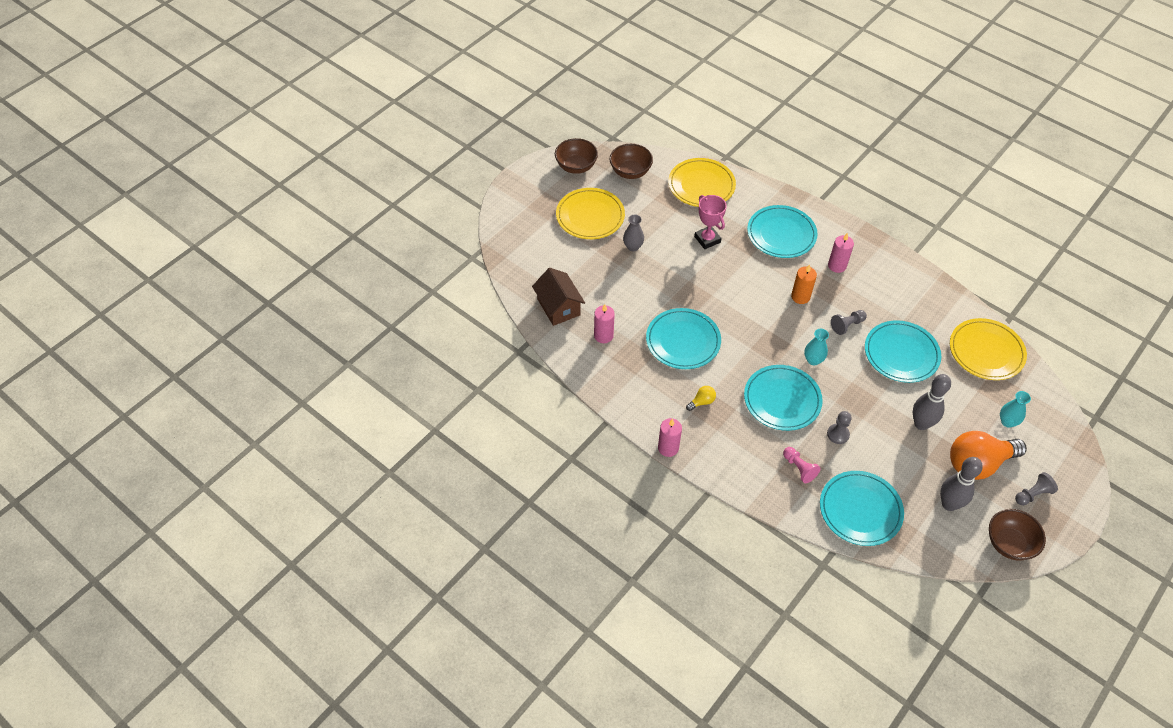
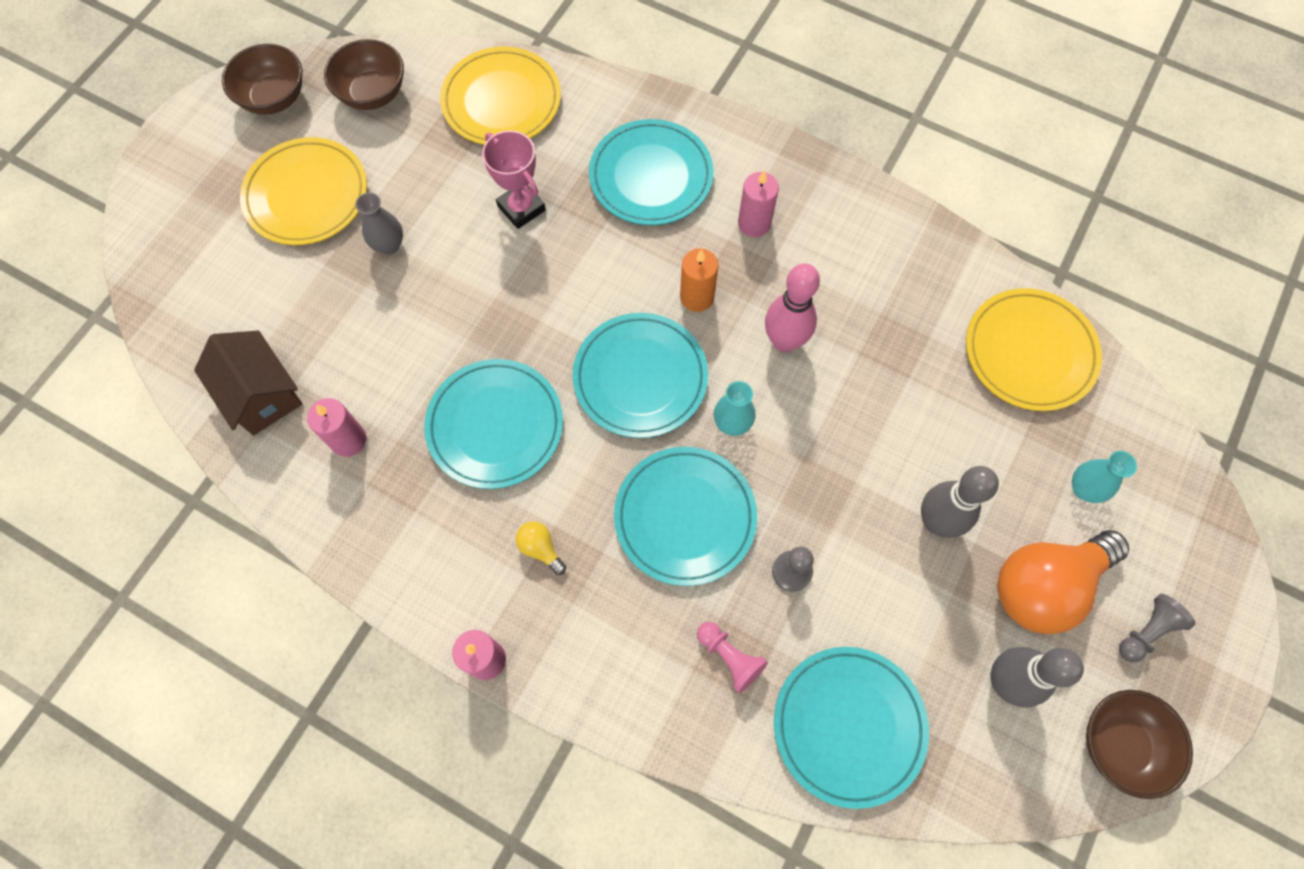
camera: 10 degrees left, 15 degrees up
(702, 402) = (540, 548): yellow light bulb -> yellow light bulb turned 90 degrees counterclockwise
(847, 325) = (784, 341): grey pawn -> pink bowling pin
(901, 354) = (885, 383): turquoise plate -> turquoise plate (640, 377)

